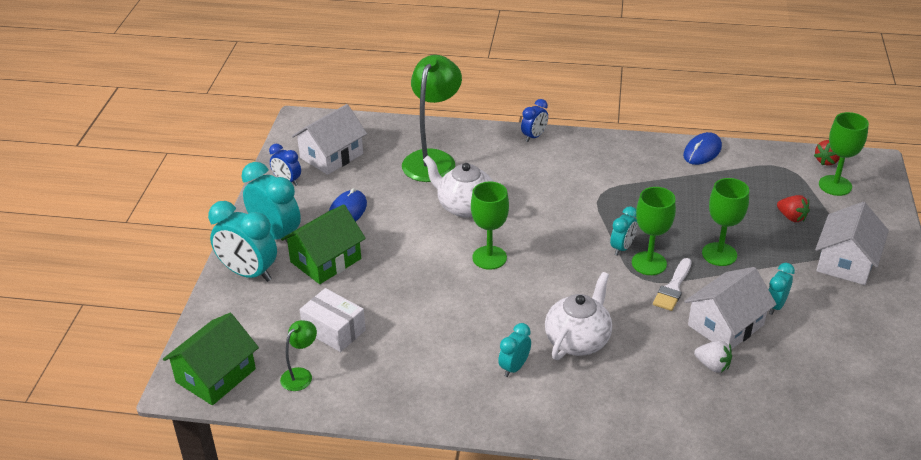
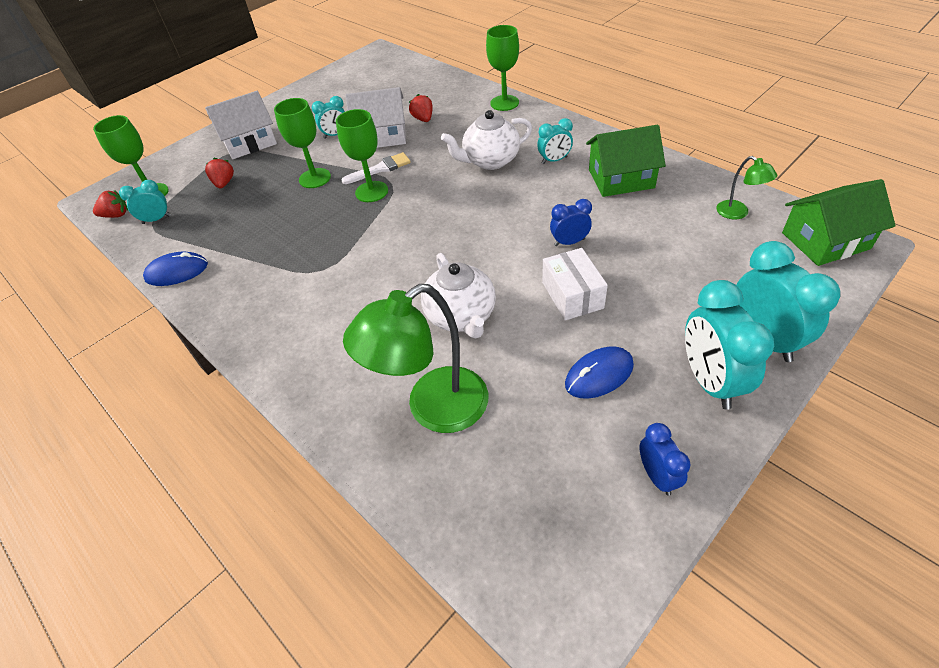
camera: 140 degrees left, 10 degrees up
(301, 375) = (737, 213): green lamp -> green lamp turned 105 degrees counterclockwise
(326, 260) = (661, 316): green house -> green house (621, 179)
(331, 156) = (563, 497): white house -> none
(334, 330) = (688, 239): white box -> white box (572, 295)
(489, 257) = (491, 249): green goblet -> green goblet (504, 103)
(534, 136) = (287, 380): blue clock -> blue clock (569, 242)
(622, 248) = (374, 211): turquoise clock -> turquoise clock (157, 219)
(712, 365) = (423, 119): white strawberry -> red strawberry

